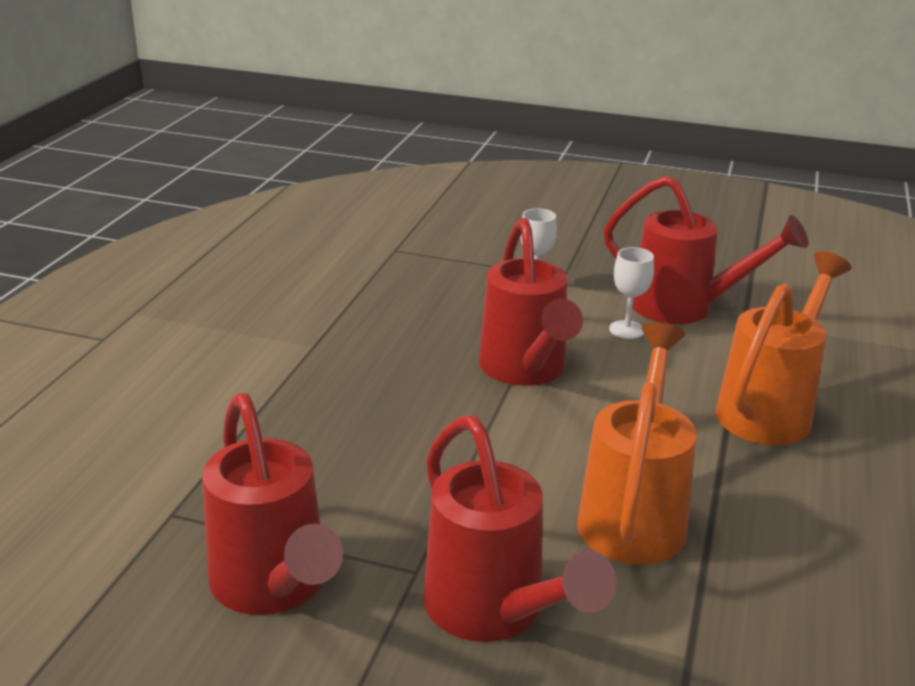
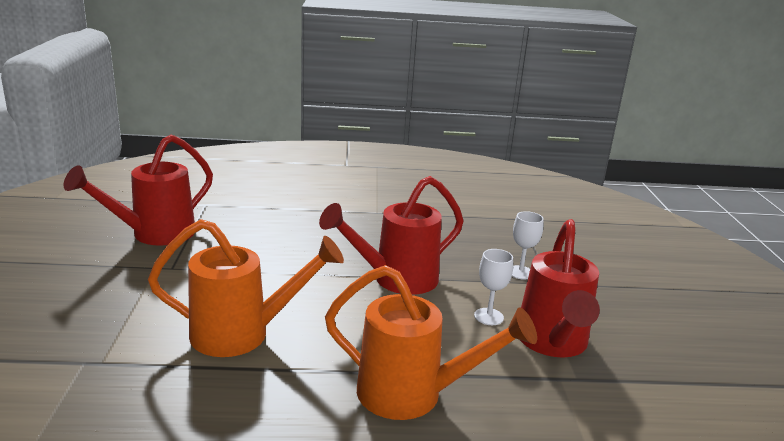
camera: 70 degrees right, 5 degrees down
(494, 613) = (138, 293): red watering can -> none

